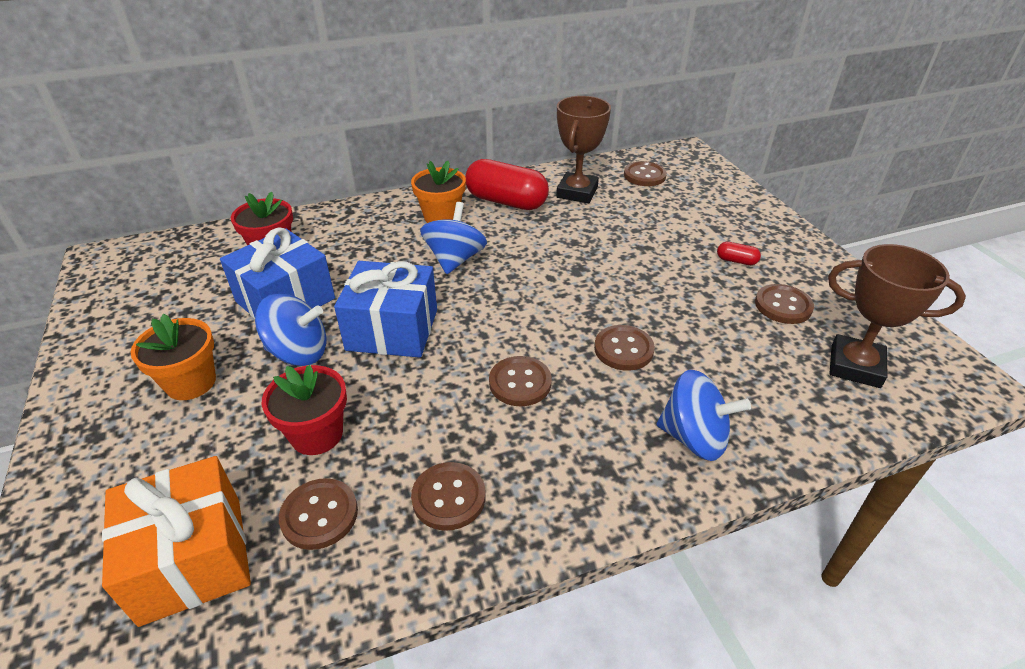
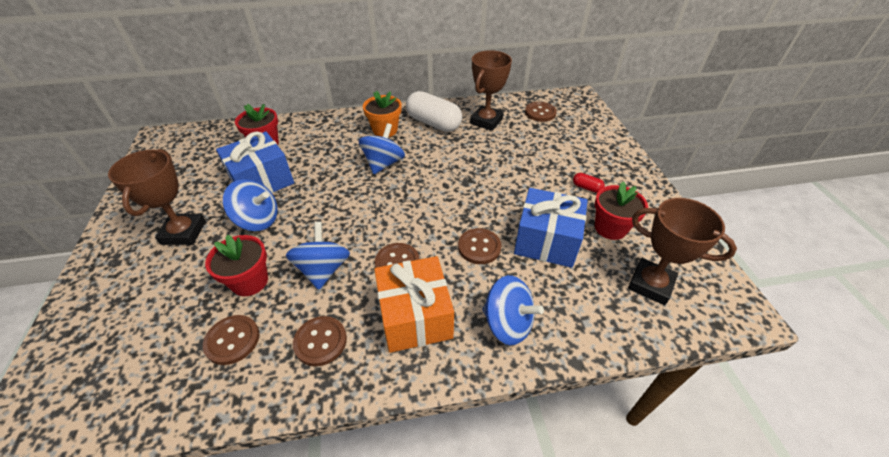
camera: 10 degrees right, 5 degrees up
(191, 382) = (184, 232): orange flower pot -> brown trophy
(192, 558) = (144, 358): orange gift -> orange gift (415, 316)
(392, 330) = (324, 211): blue gift -> blue gift (546, 241)
(419, 405) = (323, 270): none -> blue spinning top
(506, 201) = (433, 123): red capsule -> white capsule
(783, 306) = (610, 228): brown button -> red flower pot

